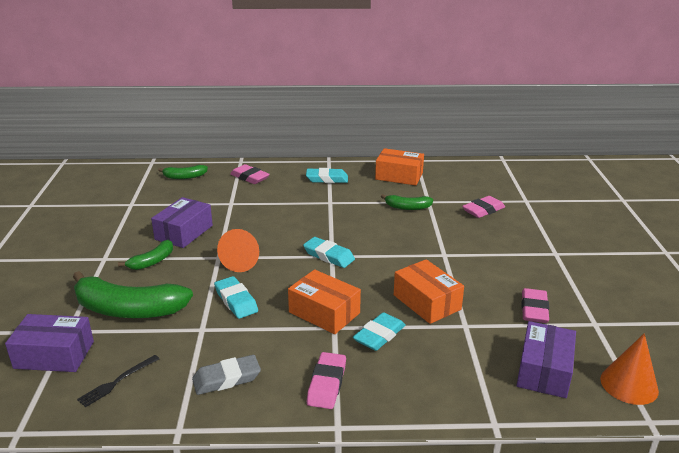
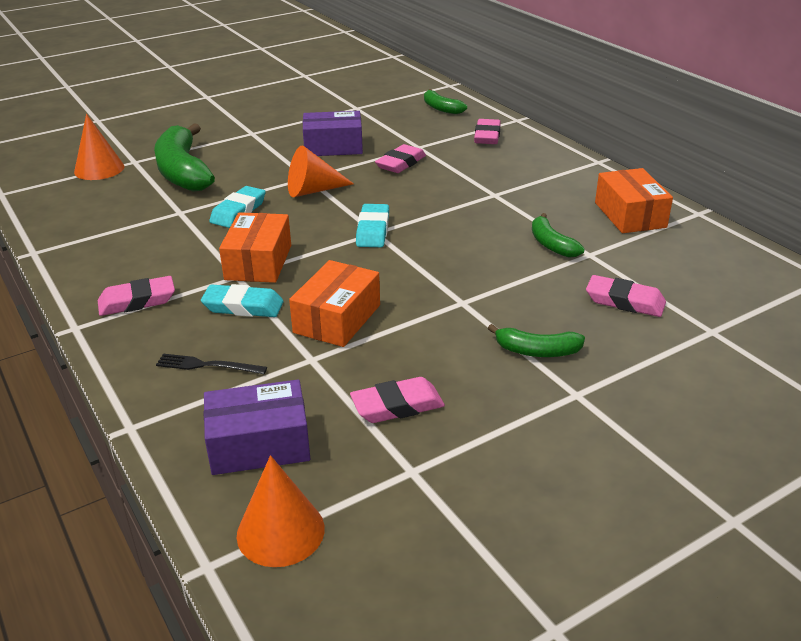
camera: 60 degrees right, 5 degrees up
(54, 355) = (99, 169): purple box -> orange cone
(117, 382) = (80, 205): black fork -> black fork (207, 365)
(152, 261) = (267, 152): green banana -> green banana (537, 351)
(226, 379) = (113, 249): grey eraser -> none
(247, 217) = (401, 163): none -> pink eraser
(327, 179) = (548, 175): turquoise eraser -> none

